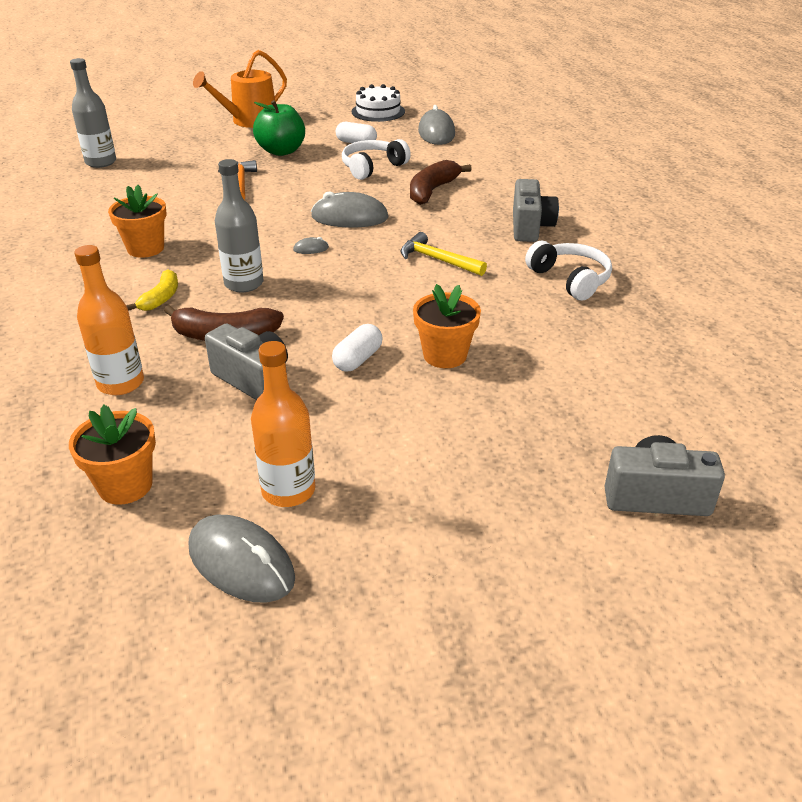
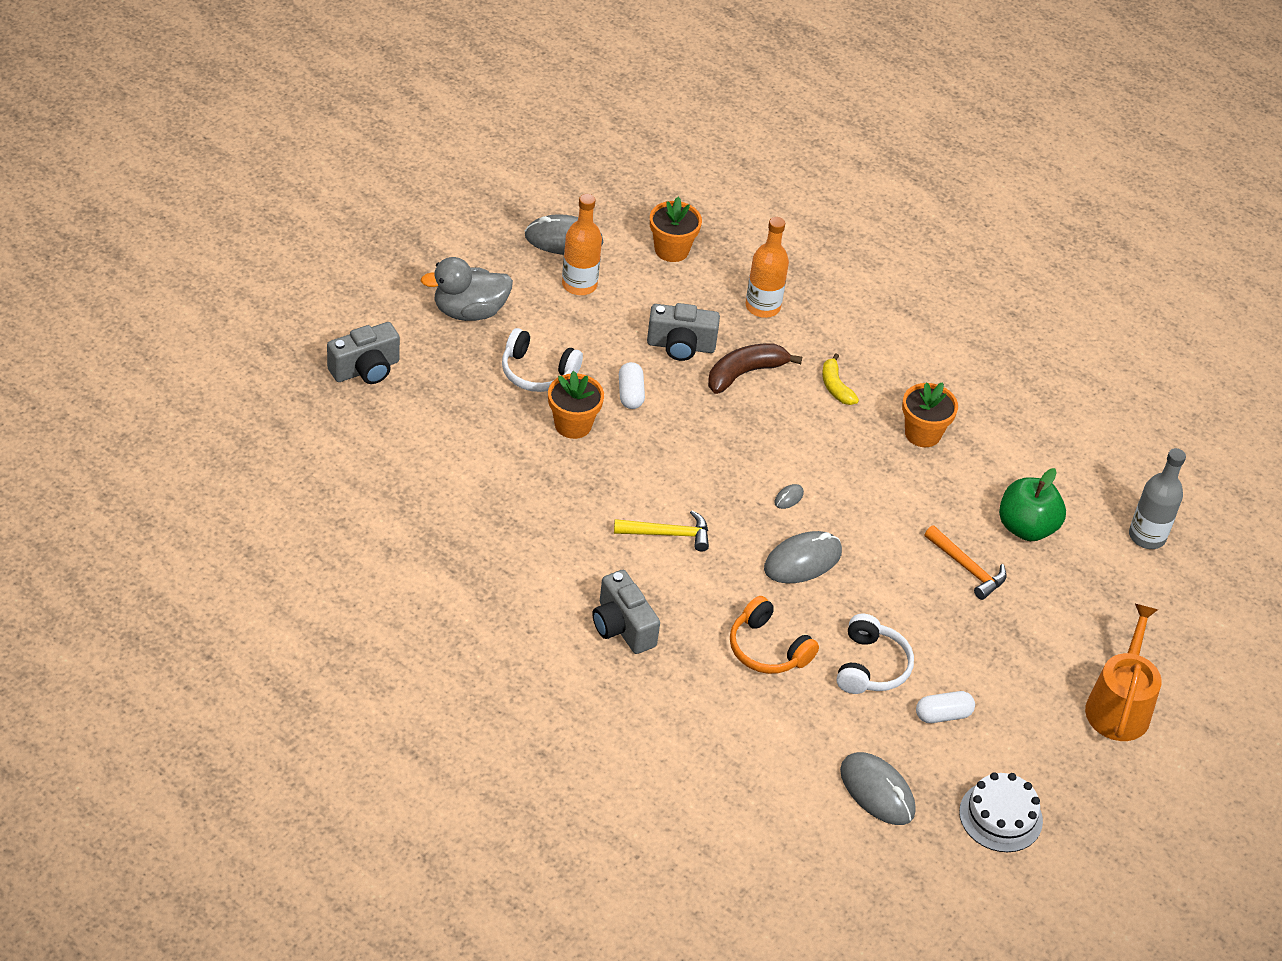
camera: 140 degrees right, 10 degrees up
(244, 283) = (794, 430): grey bottle -> none
(281, 151) = (1001, 652): green apple -> green apple (1026, 527)
(432, 191) = (768, 648): brown banana -> orange headphones
(463, 515) = (469, 311): none -> grey duck
(570, 279) = (535, 559): white headphones -> white headphones (537, 372)

